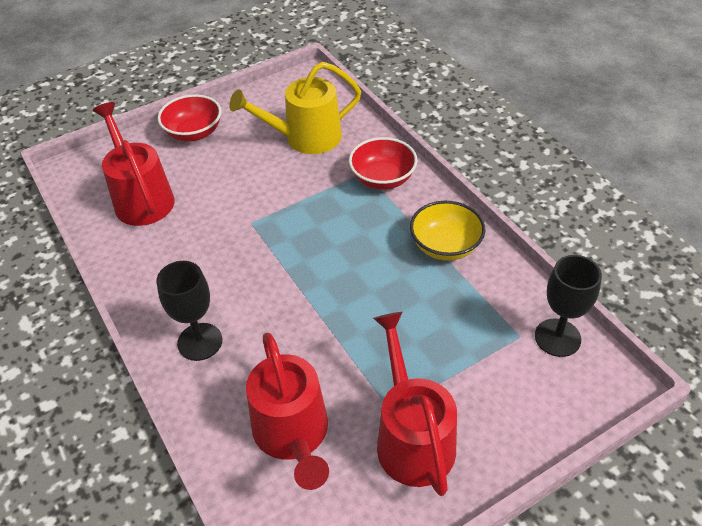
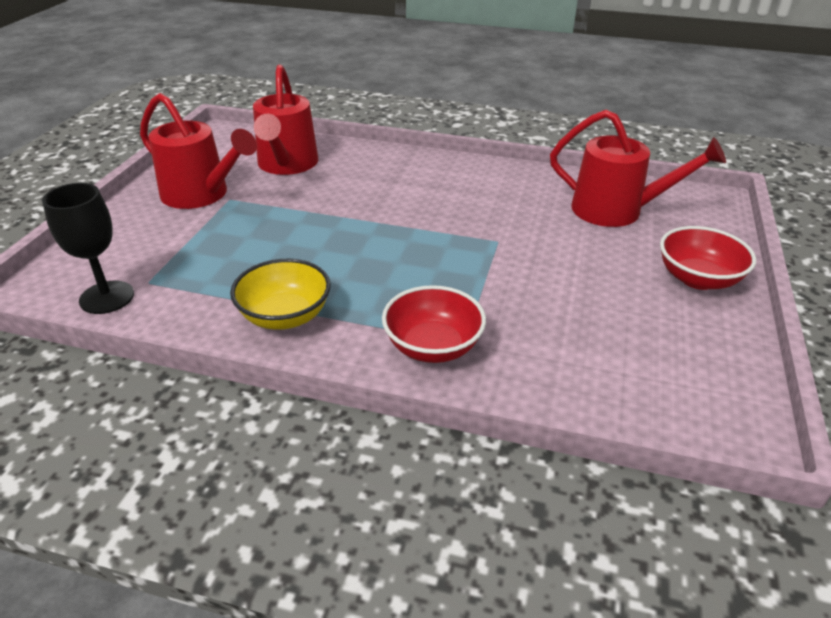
camera: 135 degrees right, 10 degrees down
(200, 342) = (411, 170): black goblet -> none
(293, 435) = (287, 165): red watering can -> red watering can turned 120 degrees counterclockwise
(305, 138) = (587, 341): yellow watering can -> none

